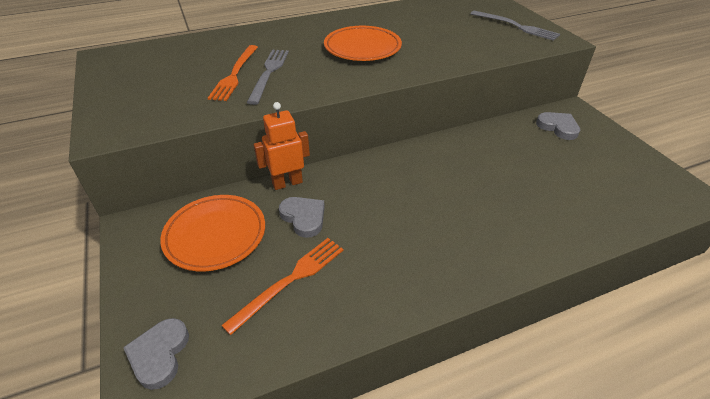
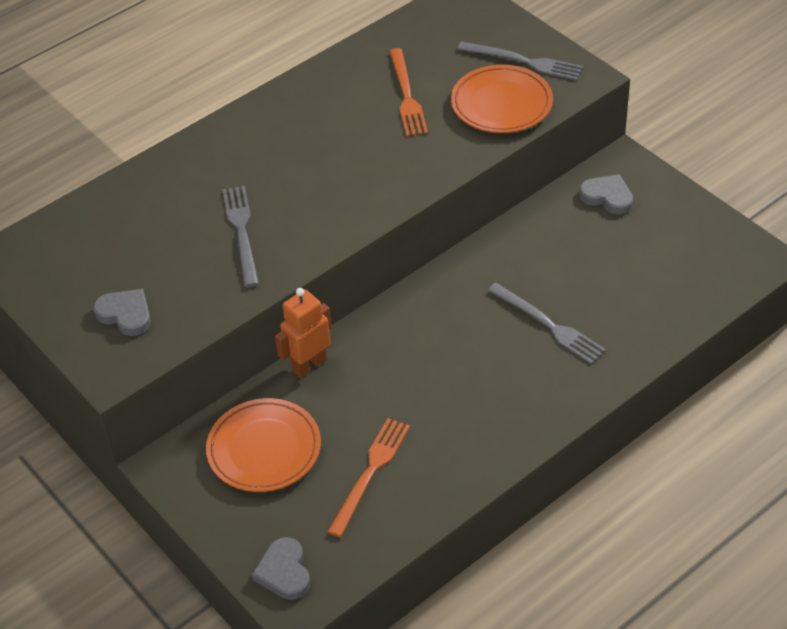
camera: 15 degrees left, 5 degrees up
(235, 74) = (200, 244): orange fork -> orange fork (406, 95)
(304, 217) = (350, 402): grey heart -> grey heart (125, 314)
(362, 48) = (337, 156): orange plate -> orange plate (501, 104)
(491, 201) = (548, 325): none -> grey fork

